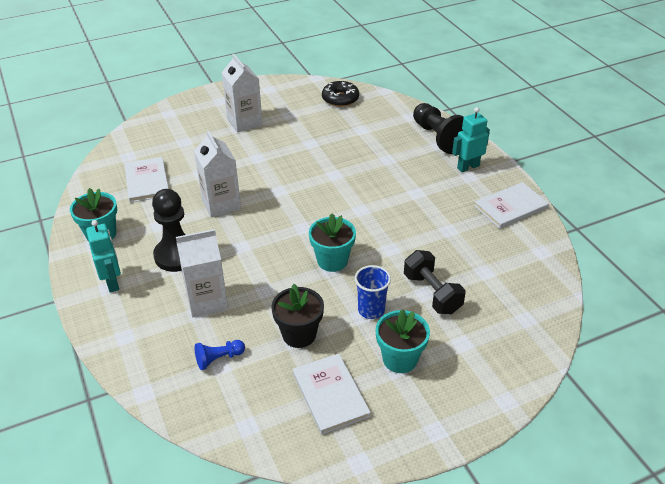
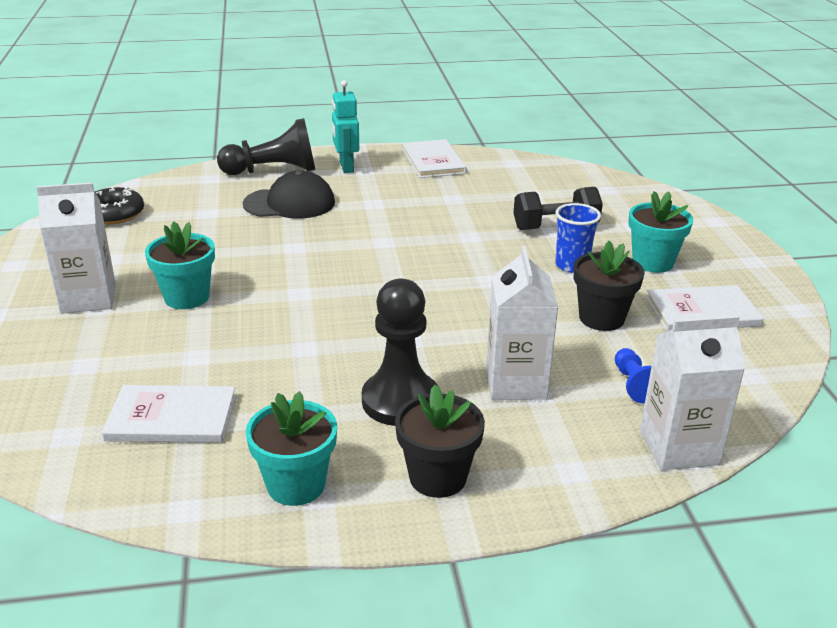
camera: 75 degrees left, 10 degrees down
(112, 282) = (437, 477): turquoise robot -> black flower pot
(221, 204) = (297, 346): white carton -> white carton (678, 447)
(332, 261) = (474, 276): turquoise flower pot -> turquoise flower pot (187, 297)
(393, 157) = (290, 203): none -> black cap

